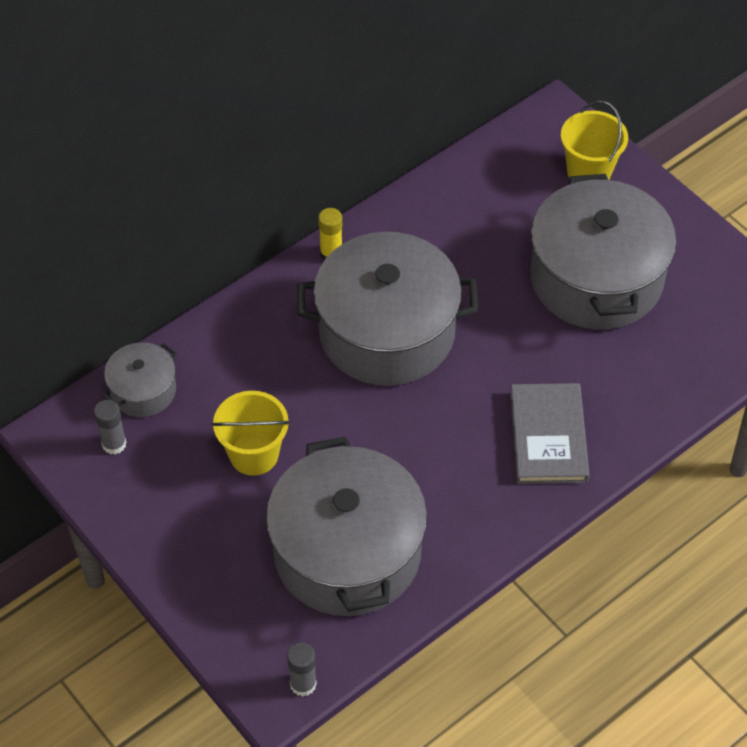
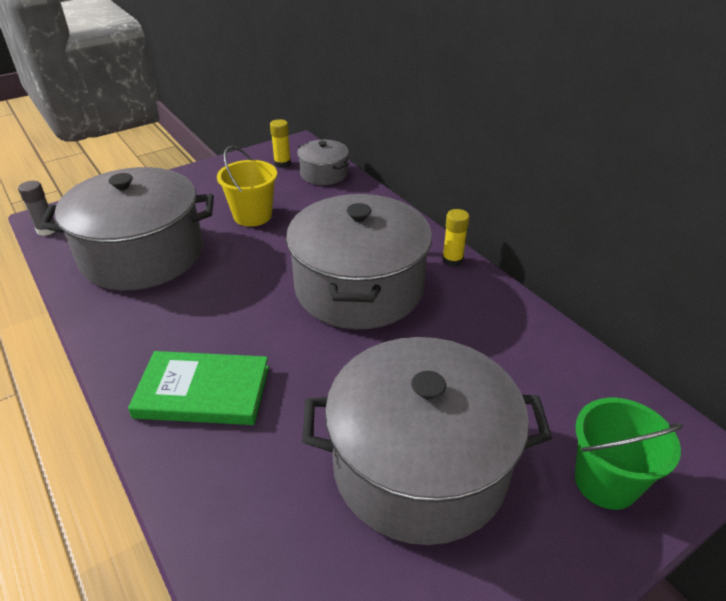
camera: 95 degrees right, 15 degrees down
(114, 444) = (282, 163): grey glue stick -> yellow glue stick
(548, 436) = (203, 391): grey book -> green book
(589, 171) = (606, 482): yellow bucket -> green bucket

